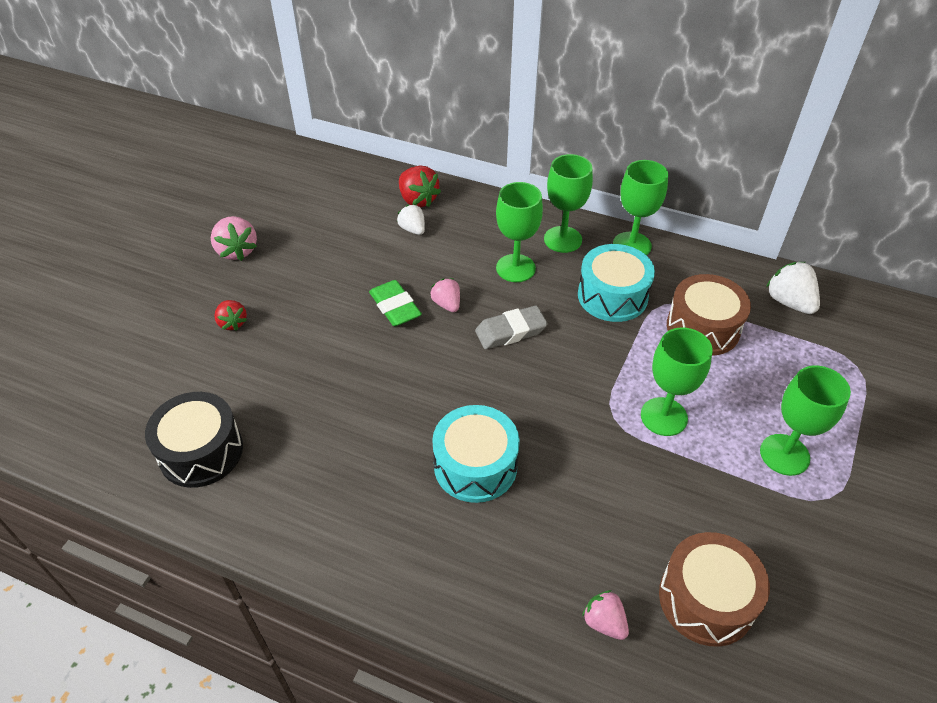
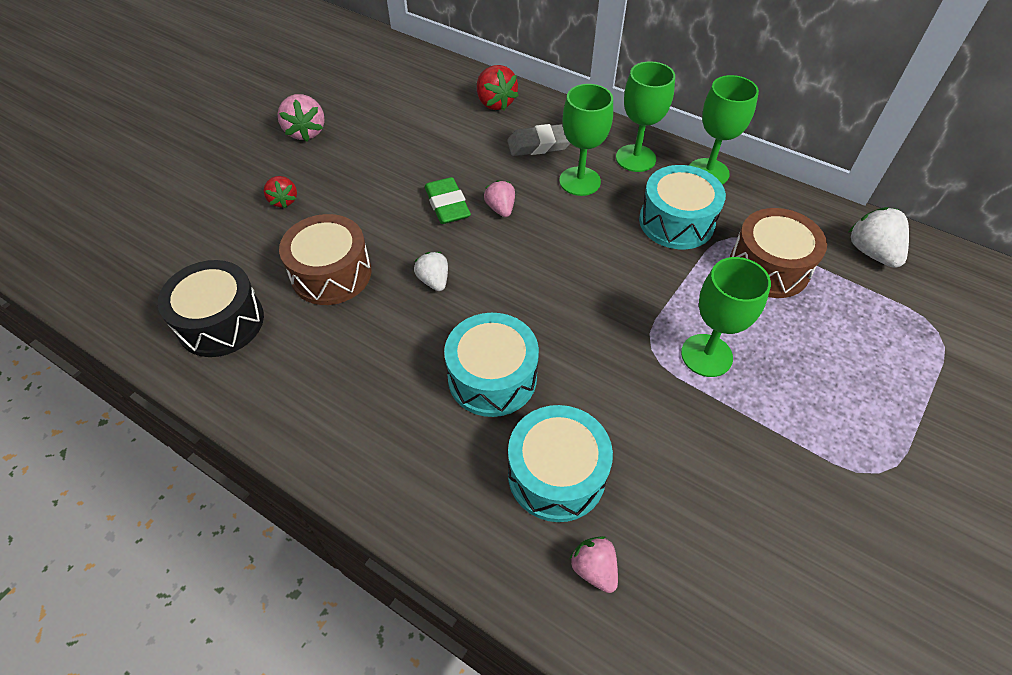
camera: 10 degrees right, 5 degrees up
(413, 229) = (483, 131): white strawberry -> white strawberry (434, 280)
(510, 331) = (560, 244): grey eraser -> grey eraser (539, 145)
(553, 544) = (556, 474): none -> turquoise drum
(706, 599) = (714, 563): brown drum -> brown drum (331, 274)
(784, 454) = (835, 416): green goblet -> none

